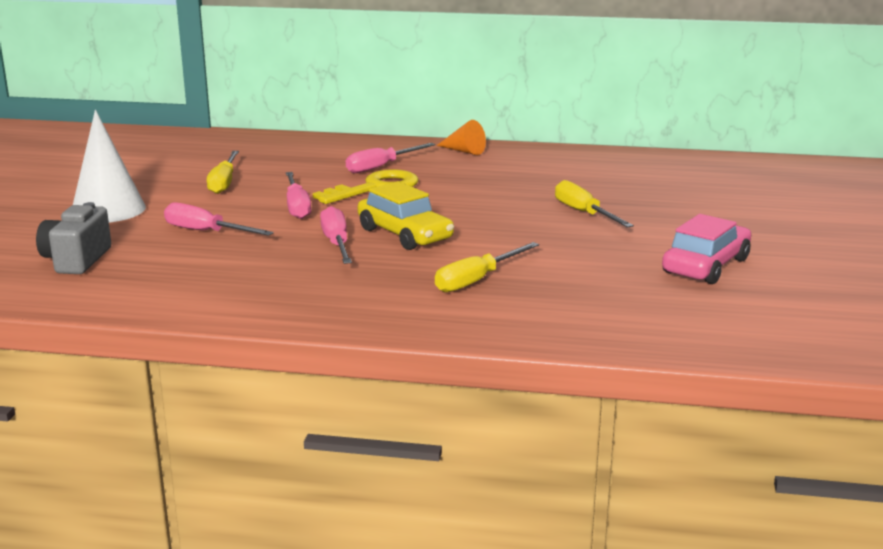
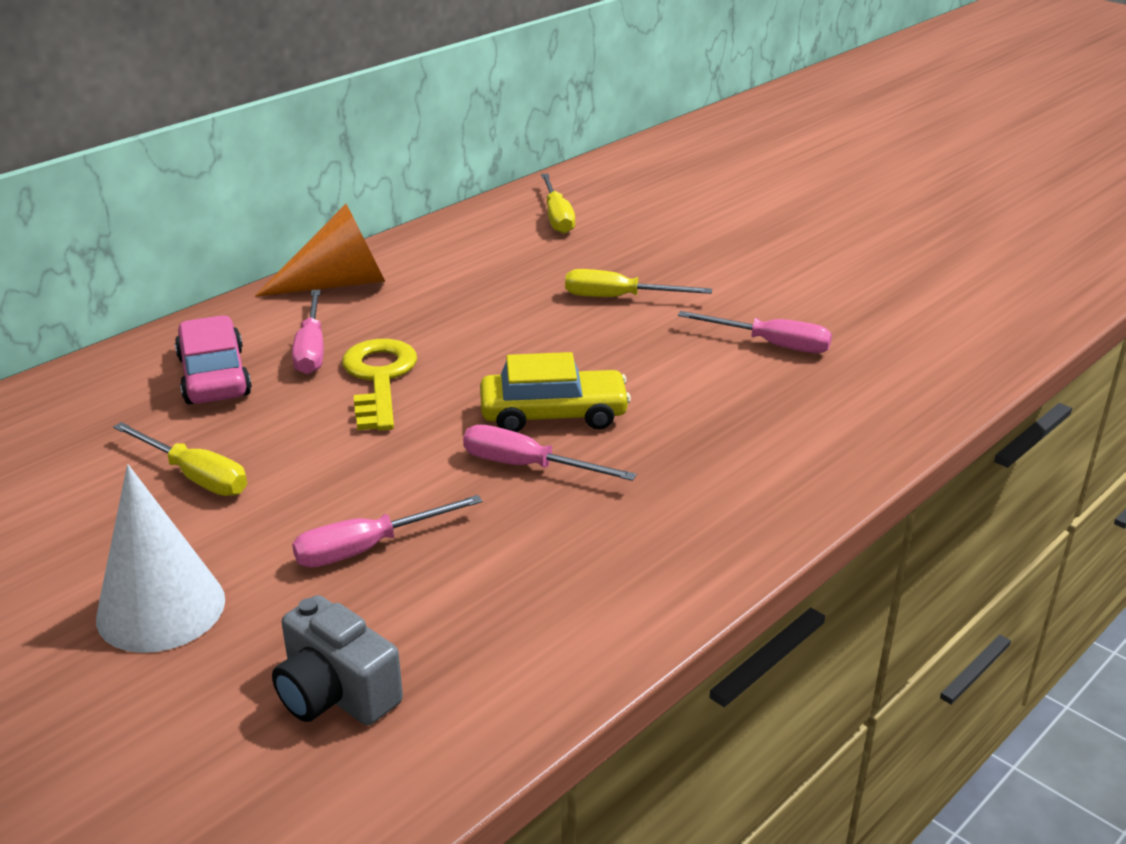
camera: 55 degrees left, 10 degrees up
(297, 207) = (368, 452): pink screwdriver -> pink screwdriver (771, 344)
(463, 151) = (338, 283): orange cone -> orange cone, size x1.76
(477, 280) = (728, 420): yellow screwdriver -> yellow screwdriver (557, 217)
(706, 266) = (813, 299): pink car -> pink car (214, 376)

